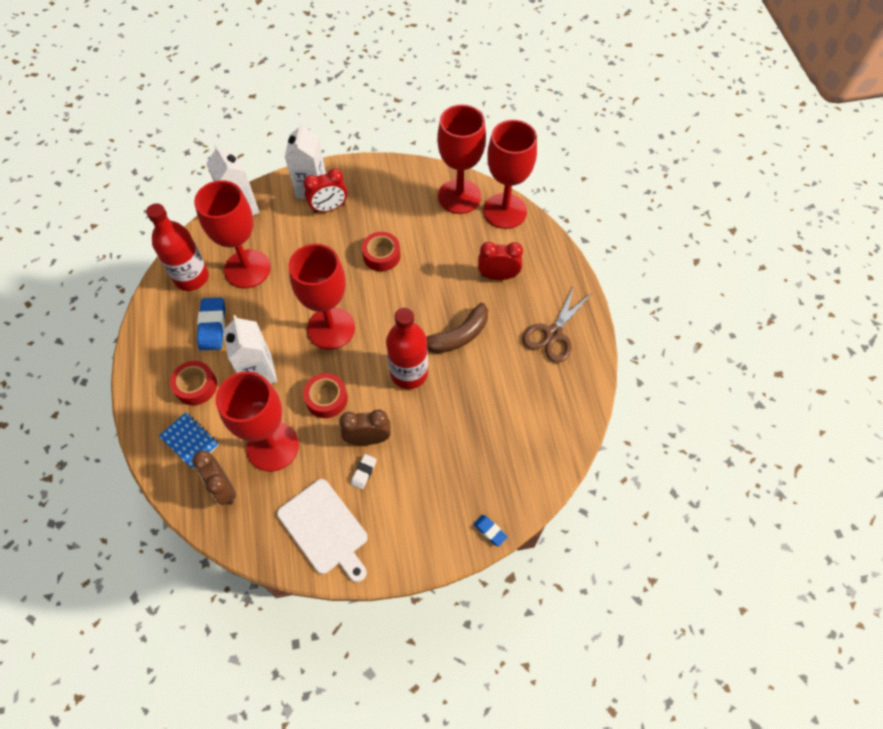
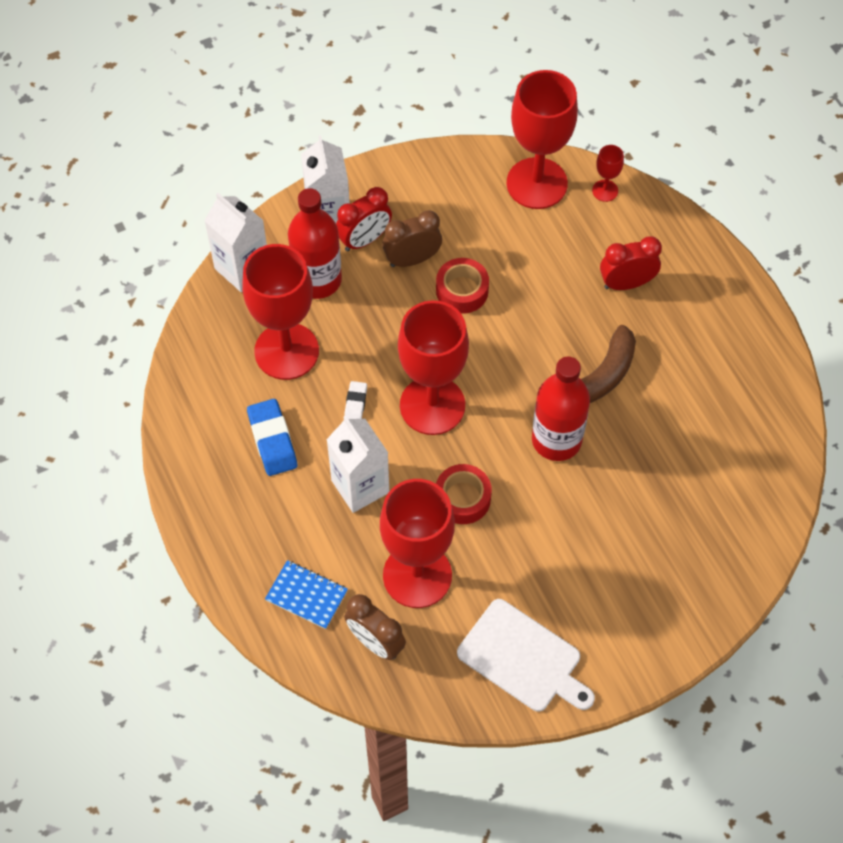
camera: 15 degrees left, 0 degrees up
(191, 277) = (214, 381): red bottle -> red bottle (317, 280)
(196, 386) = (284, 524): red tape -> none
(364, 472) = (545, 578): white eraser -> white eraser (355, 403)
(368, 439) = (535, 535): brown clock -> brown clock (412, 259)
(490, 531) = (725, 609): blue eraser -> none
(505, 211) = (605, 190): red goblet -> red goblet, size x0.42
(553, 334) = (723, 345): brown scissors -> none

